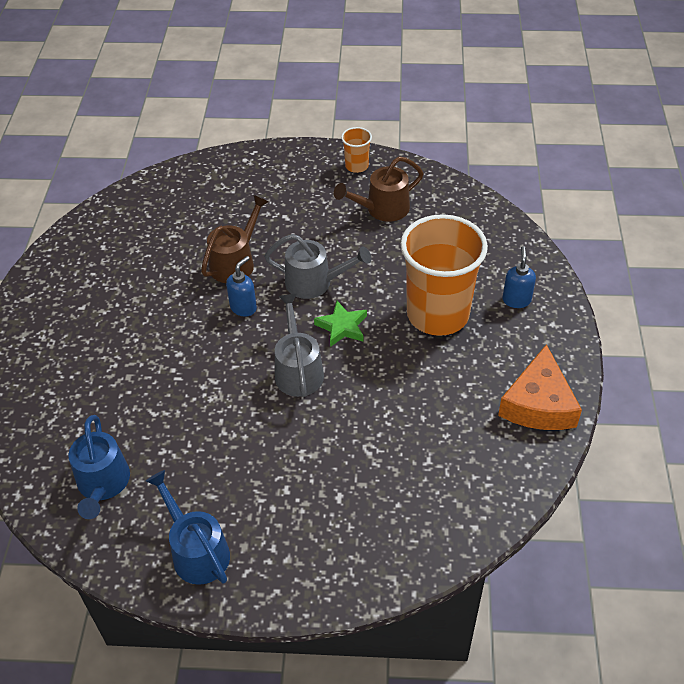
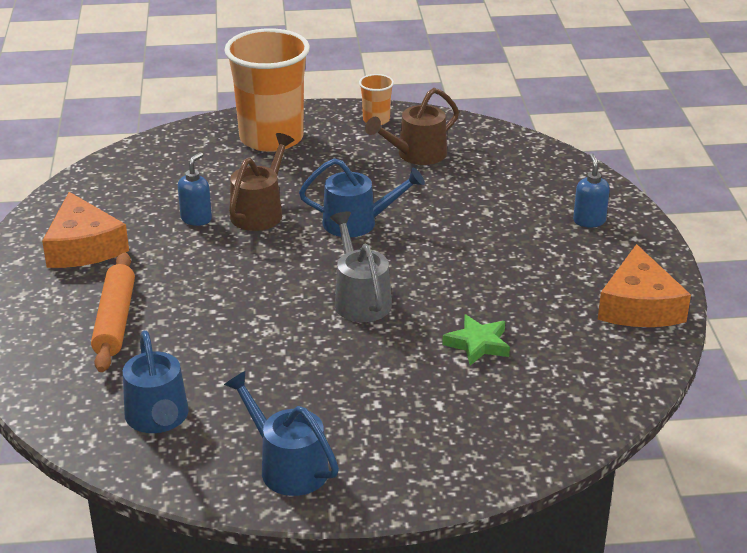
camera: 10 degrees left, 15 degrees down
(83, 287) = (83, 247): none -> orange cheese
(91, 372) = (115, 320): none -> orange rolling pin
(243, 307) = (281, 250): blue soap dispenser -> blue soap dispenser (196, 219)
(315, 283) = (358, 223): grey watering can -> blue watering can
(342, 327) = (400, 258): green star -> green star (478, 344)
(437, 314) = (505, 239): orange cup -> orange cup (271, 138)

